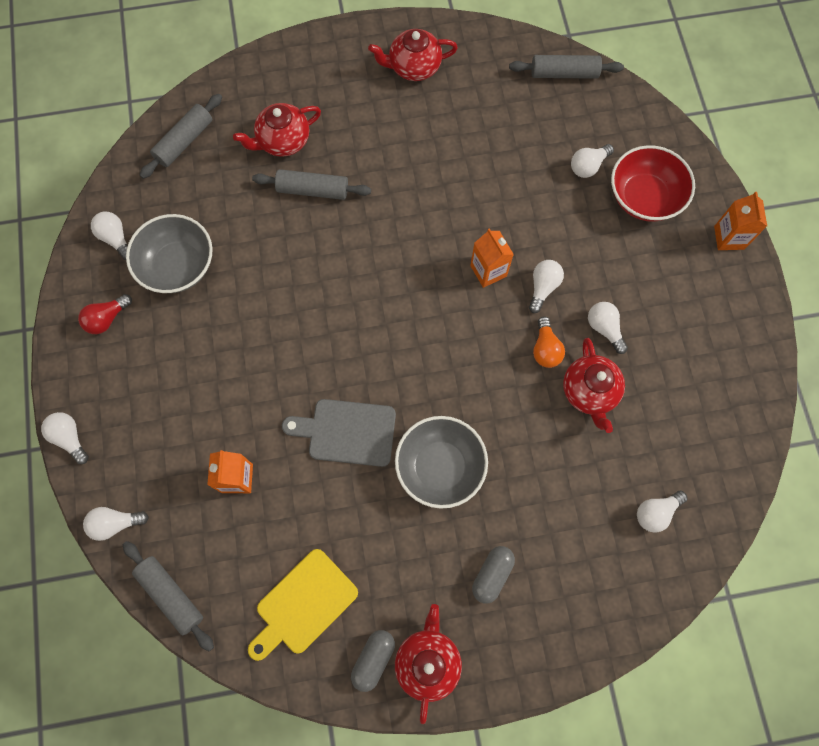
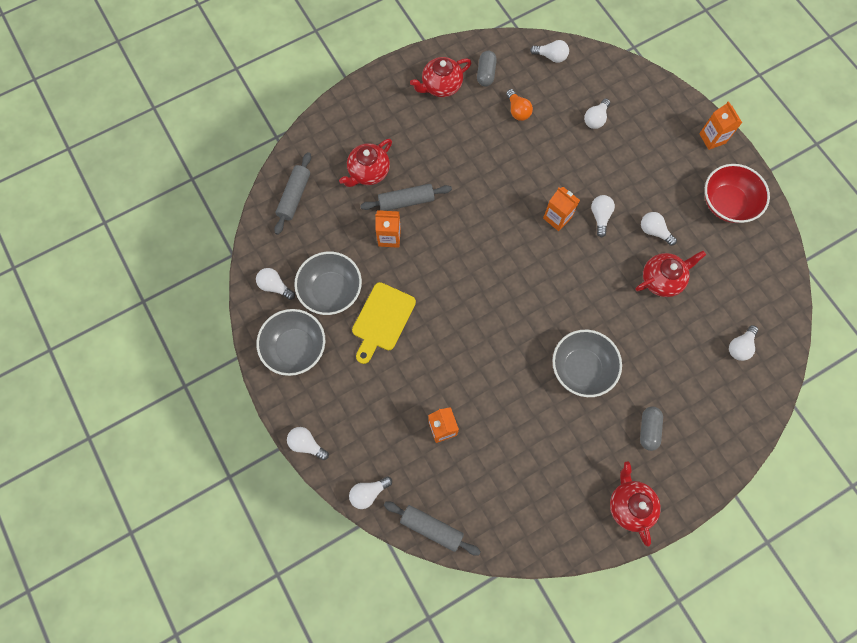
camera: 20 degrees left, 0 degrees up
(107, 319) = (295, 348): red light bulb -> grey bowl
(274, 226) = (389, 237): none -> orange carton
(303, 604) = (528, 499): yellow cutting board -> yellow cutting board (382, 320)
(347, 432) = (506, 367): grey cutting board -> none
(373, 659) = (592, 518): grey capsule -> grey capsule (486, 73)
(545, 349) = (620, 260): orange light bulb -> orange light bulb (517, 110)
(564, 73) = (551, 56): grey rolling pin -> white light bulb
(589, 392) = (662, 279): red teapot -> red teapot turned 90 degrees counterclockwise
(644, 197) = (643, 129): red bowl -> red bowl (727, 203)

